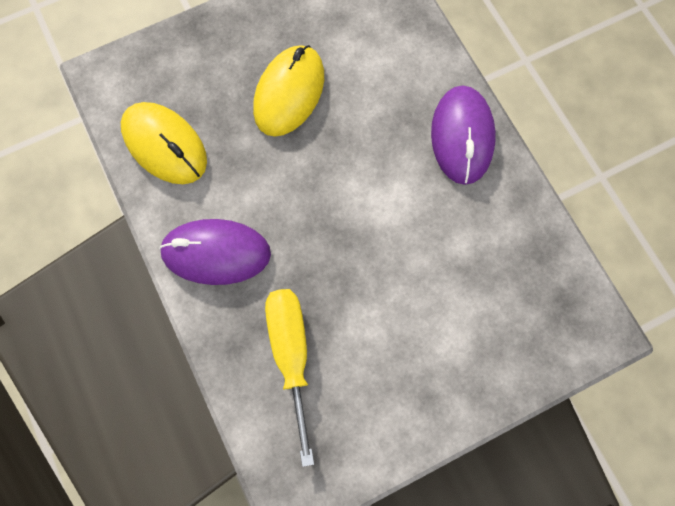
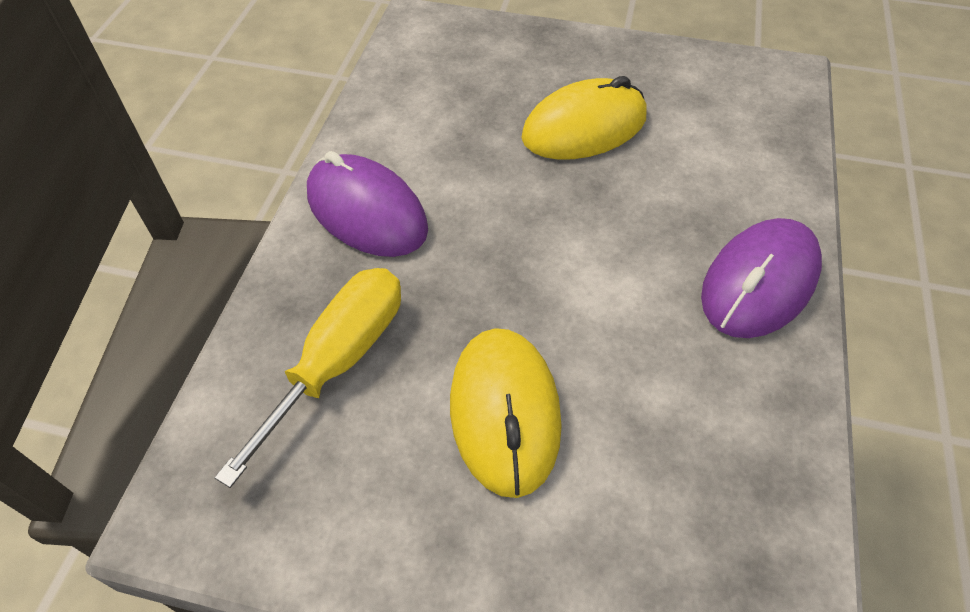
camera: 40 degrees right, 20 degrees down
(165, 145) = (416, 98): yellow mouse -> yellow mouse (504, 412)

